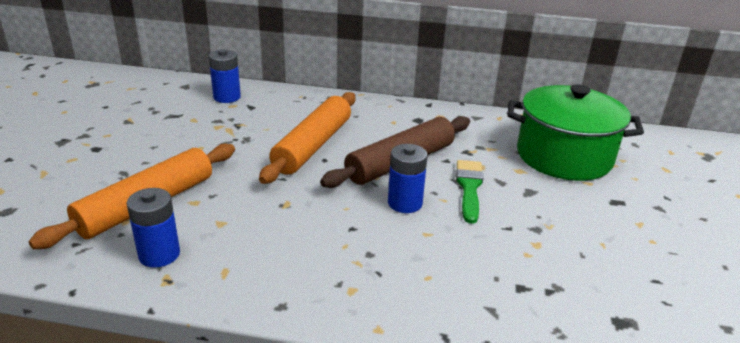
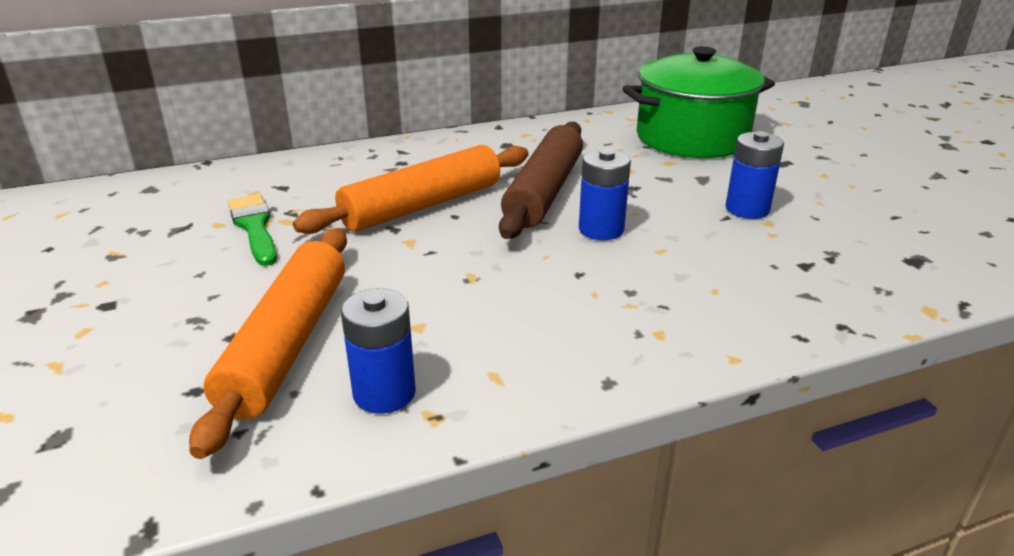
camera: 30 degrees left, 0 degrees up
(227, 97) = (233, 185): blue battery -> blue battery (747, 209)
(313, 146) = (422, 206): orange rolling pin -> orange rolling pin turned 60 degrees clockwise
(469, 188) = (644, 193): green brush -> green brush (254, 227)

